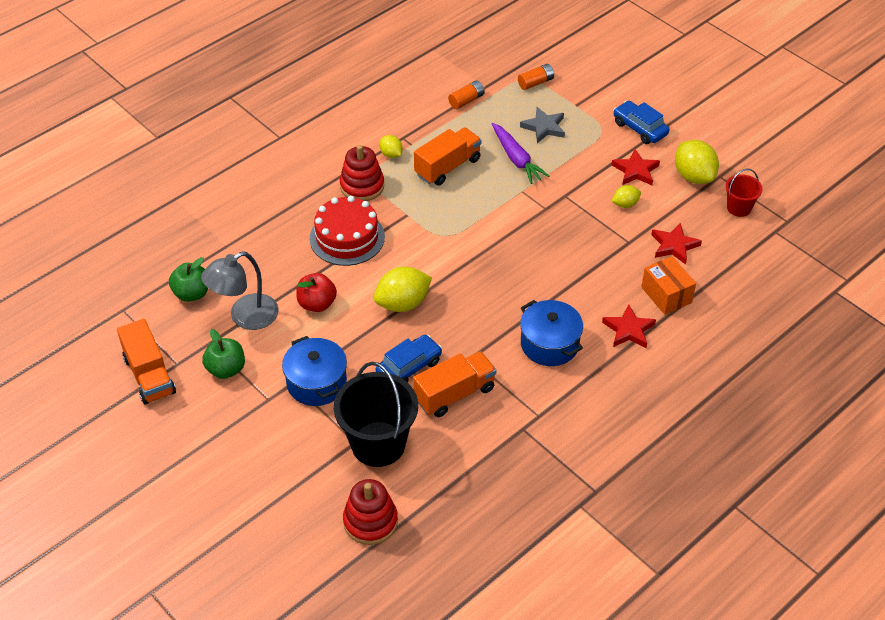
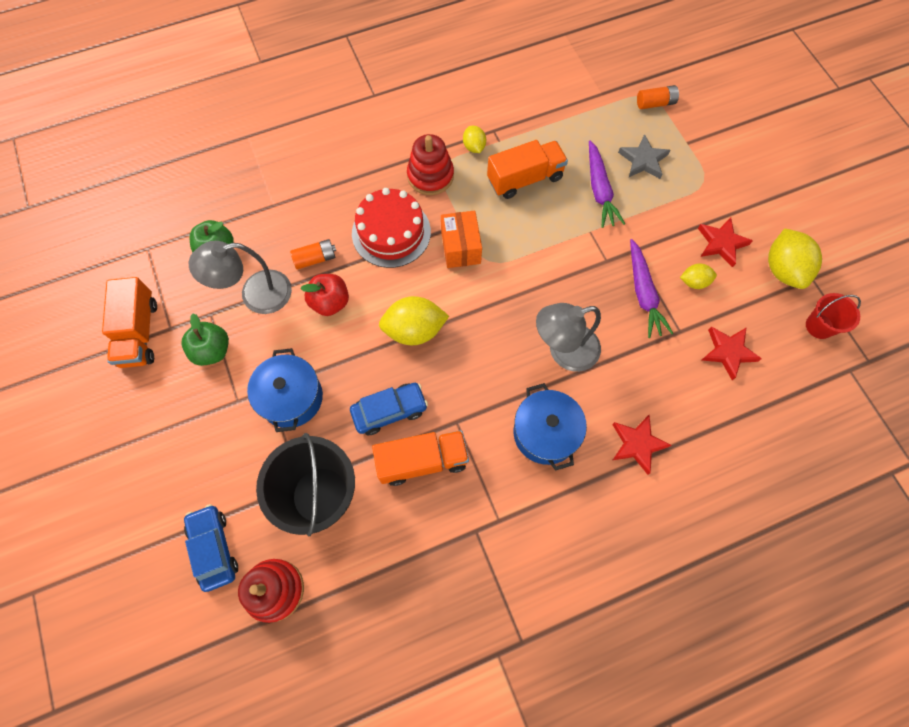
camera: 20 degrees right, 20 degrees up
(466, 100) = (575, 105): orange battery -> orange battery (315, 259)
(538, 283) = (563, 351): none -> grey lamp
(587, 223) = (643, 293): none -> purple carrot
(640, 128) = (745, 192): blue car -> blue car (214, 548)
(666, 295) = (696, 413): orange box -> orange box (461, 247)

